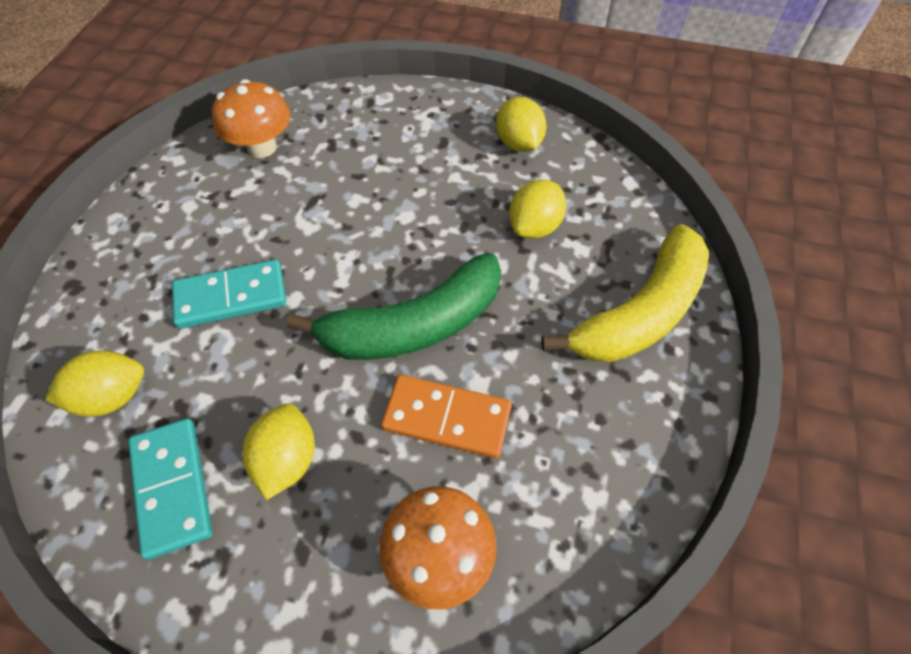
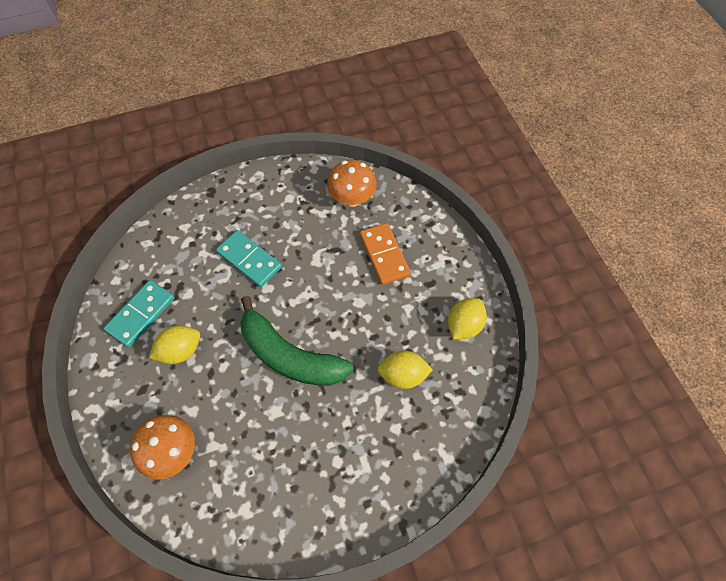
camera: 55 degrees right, 5 degrees up
(112, 396) = (167, 255): yellow lemon -> none
(447, 418) = (246, 408): orange domino -> orange domino (384, 255)
(640, 312) = (381, 472): yellow banana -> none

